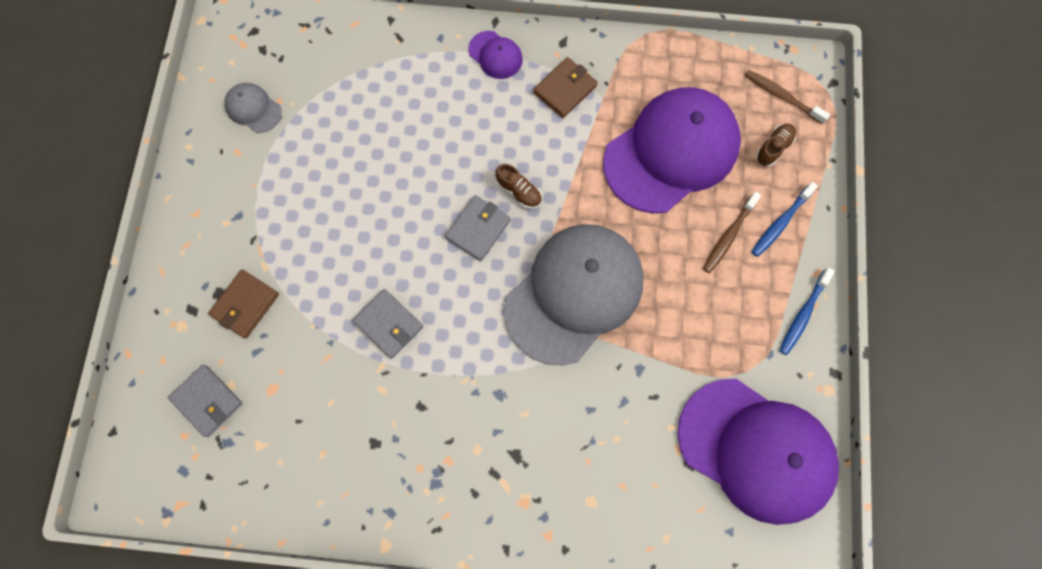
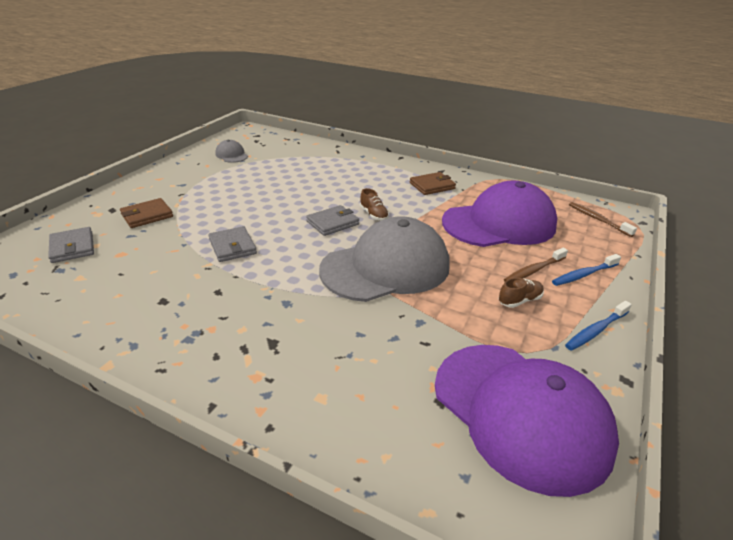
camera: 20 degrees right, 40 degrees down
(495, 55) = (393, 167): purple cap -> none
(773, 148) = (585, 239): brown shoe -> brown shoe (519, 300)

